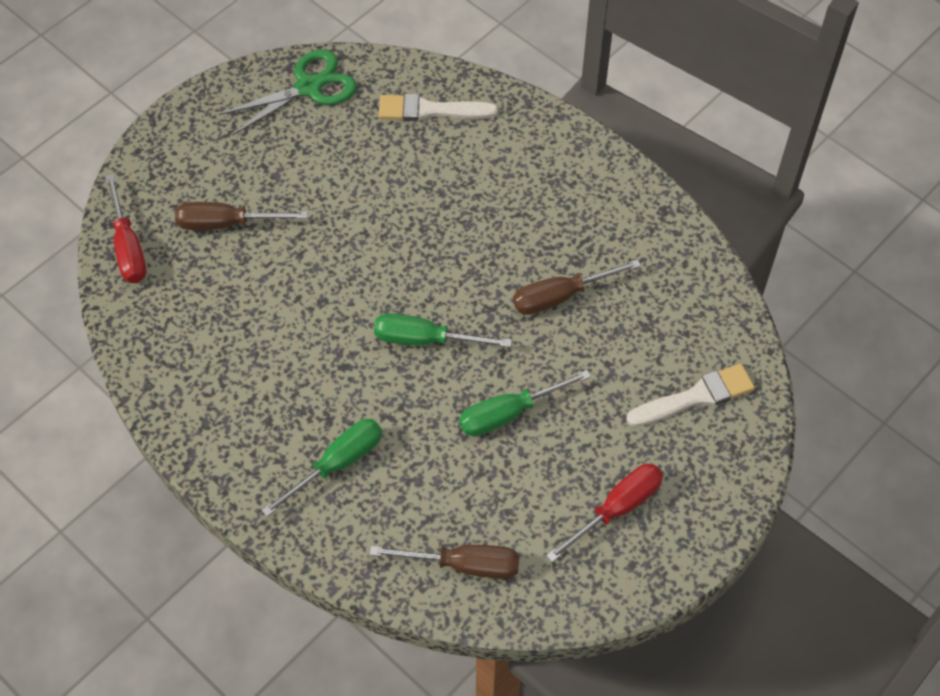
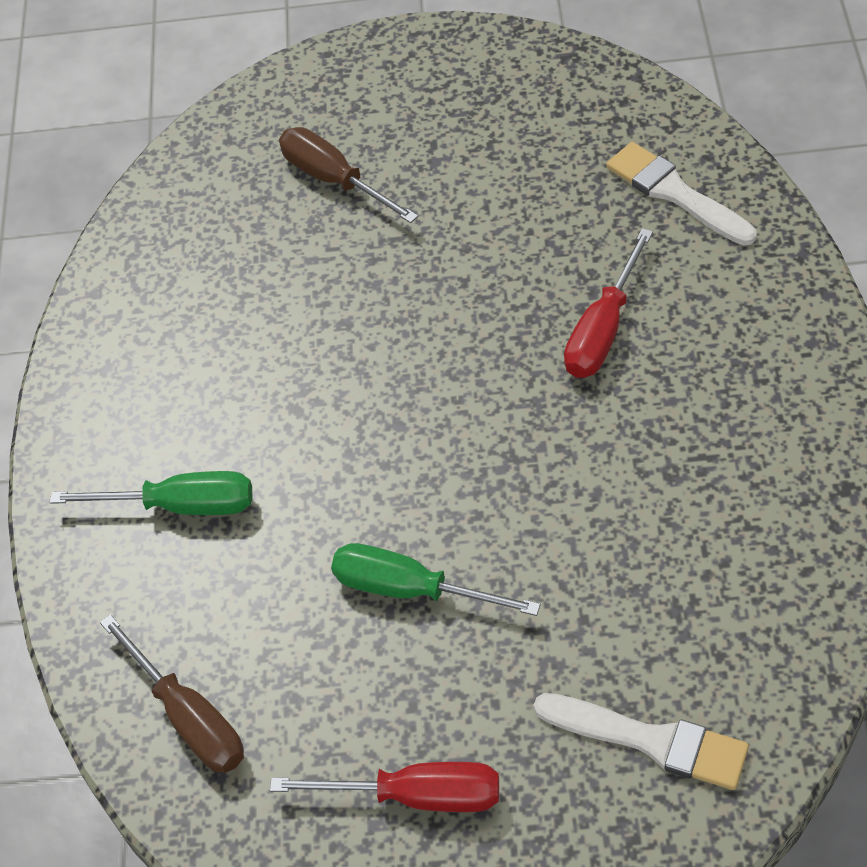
camera: 50 degrees right, 5 degrees down
(128, 247) = (219, 144): red screwdriver -> red screwdriver (603, 330)
(308, 87) = (565, 89): green scissors -> none
(425, 339) = (406, 440): green screwdriver -> none
(560, 296) = (608, 501): brown screwdriver -> none

